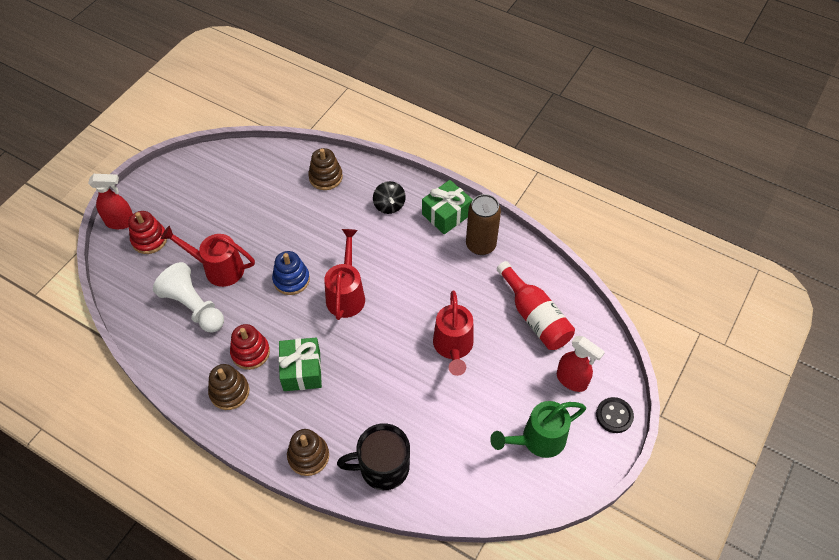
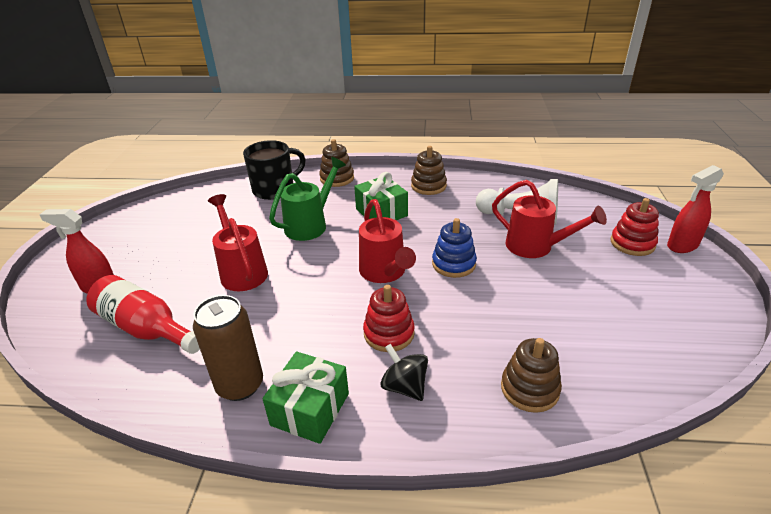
camera: 155 degrees right, 20 degrees down
(218, 268) = (535, 247): red watering can -> red watering can turned 45 degrees clockwise
(250, 352) = (436, 208): red stacking toy -> red stacking toy (389, 333)
(537, 440) = (138, 239): green watering can -> green watering can (310, 225)
(614, 416) = (52, 276): black button -> none

